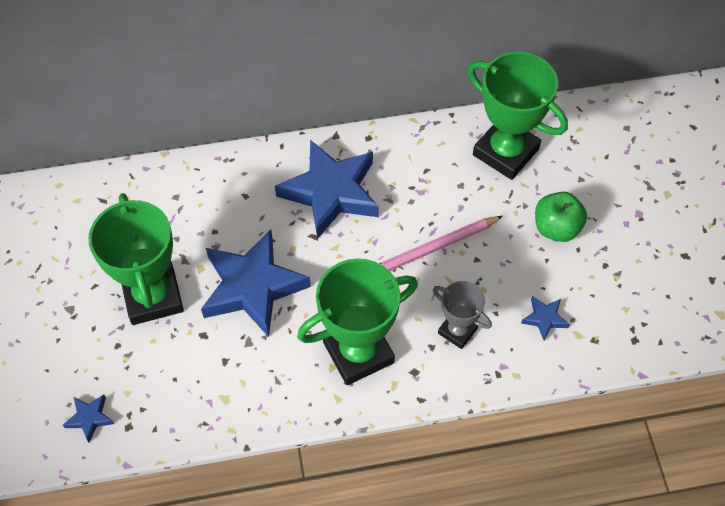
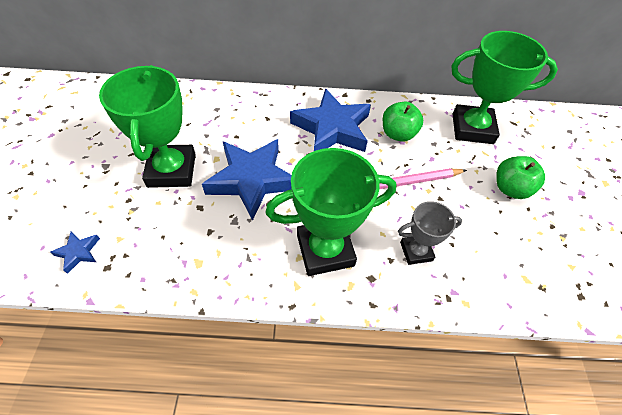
camera: 10 degrees right, 5 degrees down
(414, 182) = (398, 134): none -> green apple
(457, 330) = (416, 251): grey trophy -> grey trophy turned 60 degrees counterclockwise
(505, 152) = (472, 128): green trophy -> green trophy turned 45 degrees counterclockwise
(544, 318) = (496, 258): blue star -> none

